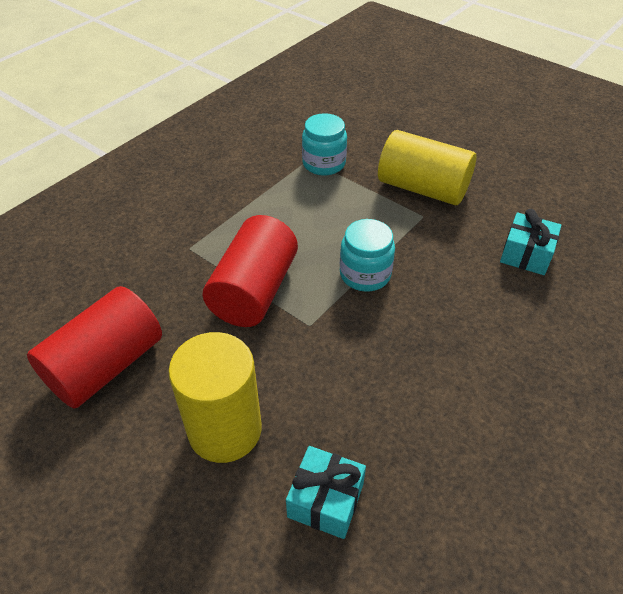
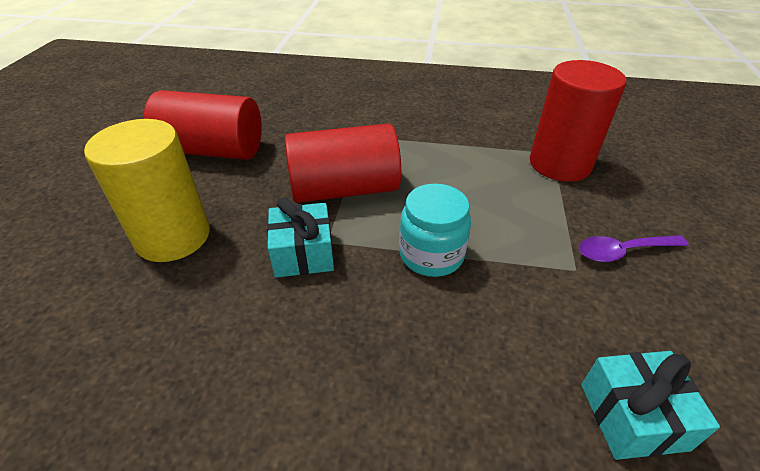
camera: 60 degrees right, 5 degrees down
(324, 163) = (559, 164): turquoise jar -> red cylinder
(325, 500) = (109, 340): turquoise gift -> turquoise gift (303, 253)
(422, 188) = (622, 252): yellow cylinder -> purple spoon

